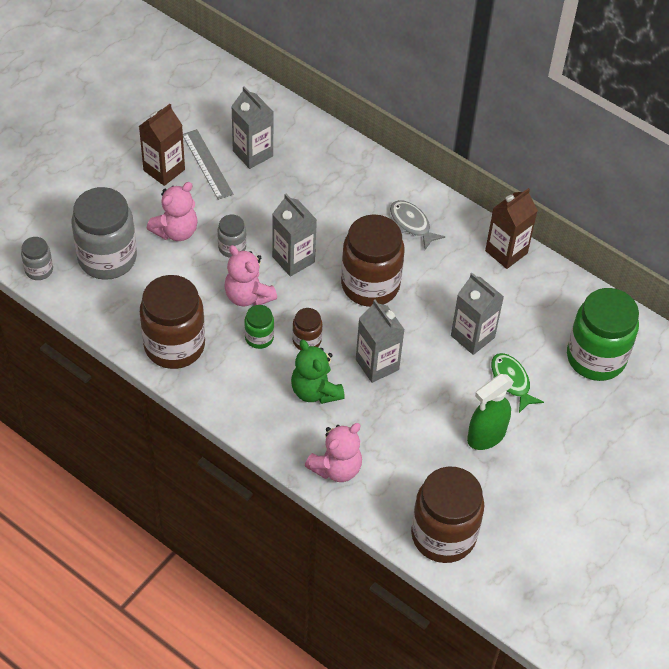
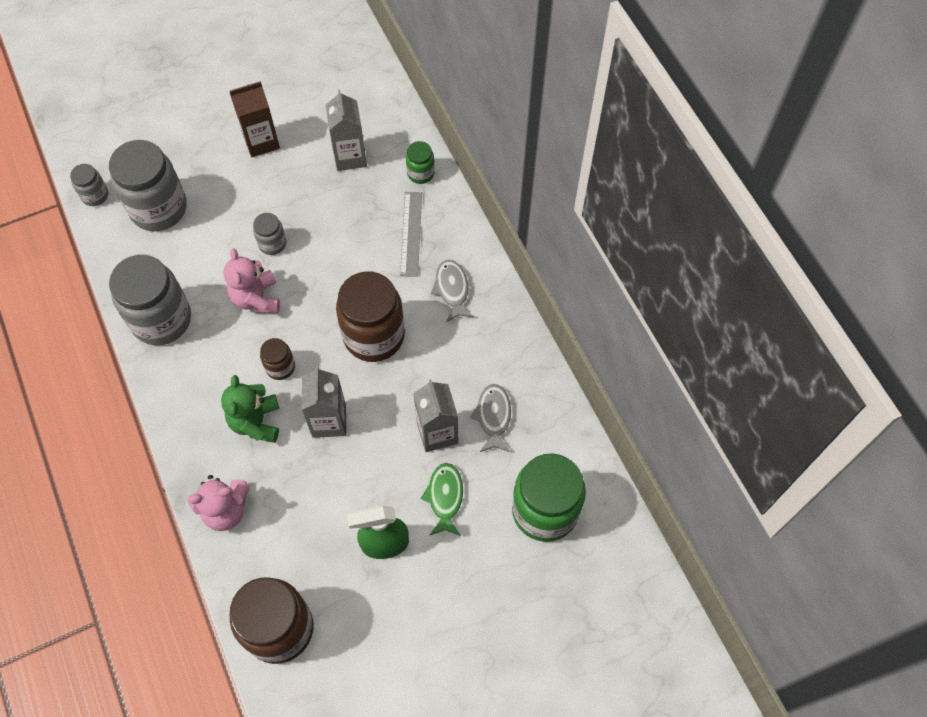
camera: 30 degrees right, 10 degrees up
(174, 345) = (161, 319): brown jar -> grey jar
(176, 231) = (234, 206): pink teddy bear -> none
(207, 164) = (302, 151): grey ruler -> grey ruler (411, 233)
(259, 338) = (240, 345): green jar -> green jar (420, 173)
(293, 259) = (320, 279): grey carton -> none
(506, 252) = (525, 357): brown carton -> none
(509, 306) = (493, 417): none -> grey fish

